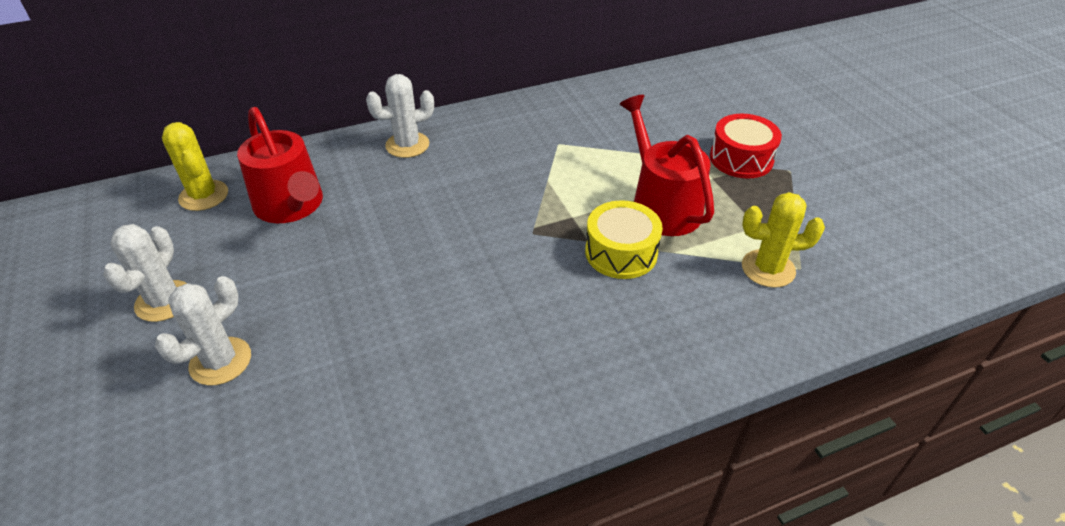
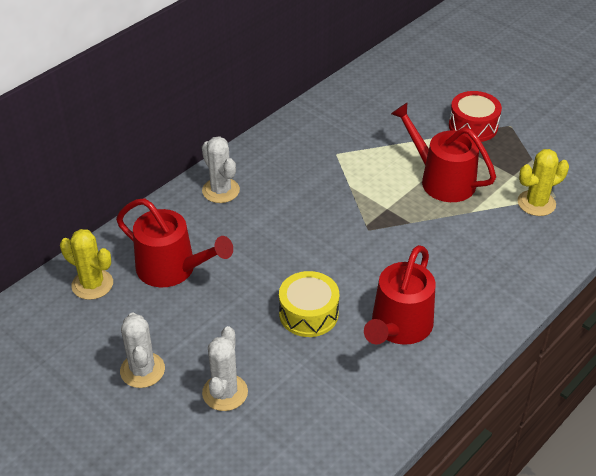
camera: 25 degrees left, 0 degrees up
(407, 145) = (221, 190): white cactus -> white cactus turned 75 degrees counterclockwise
(481, 360) = (399, 326): none -> red watering can
(621, 252) = (437, 223): yellow drum -> yellow drum (308, 314)

